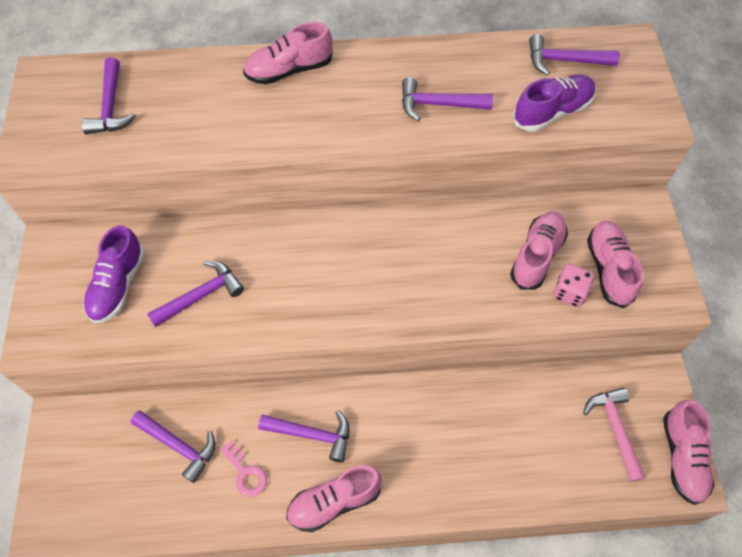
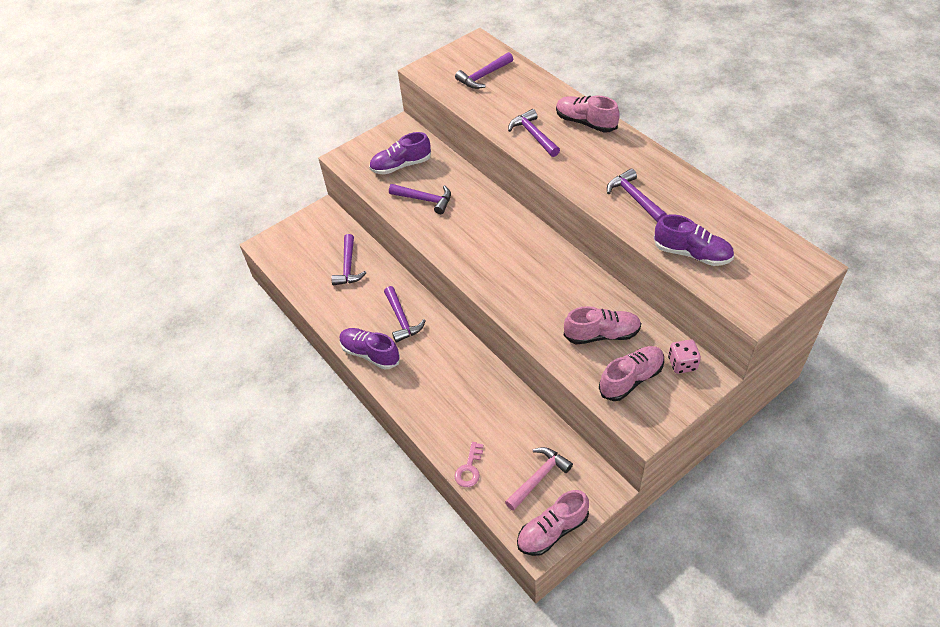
camera: 60 degrees right, 10 degrees down
(246, 472) = (356, 304): pink key -> pink key (469, 468)
(334, 501) = (370, 354): pink shoe -> purple shoe
(564, 61) = (747, 237): purple hammer -> purple hammer (533, 135)
(569, 292) = (590, 366): pink dice -> pink dice (682, 364)

